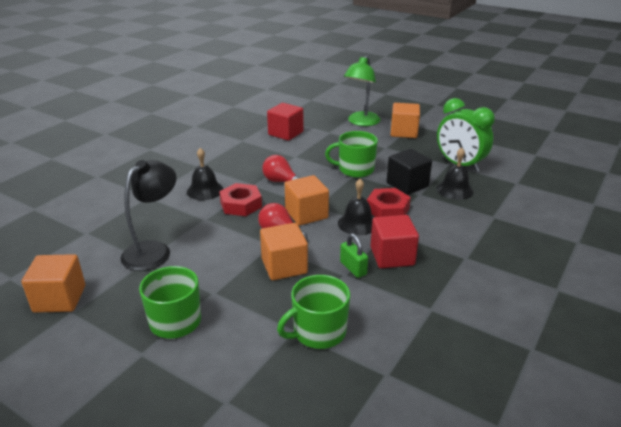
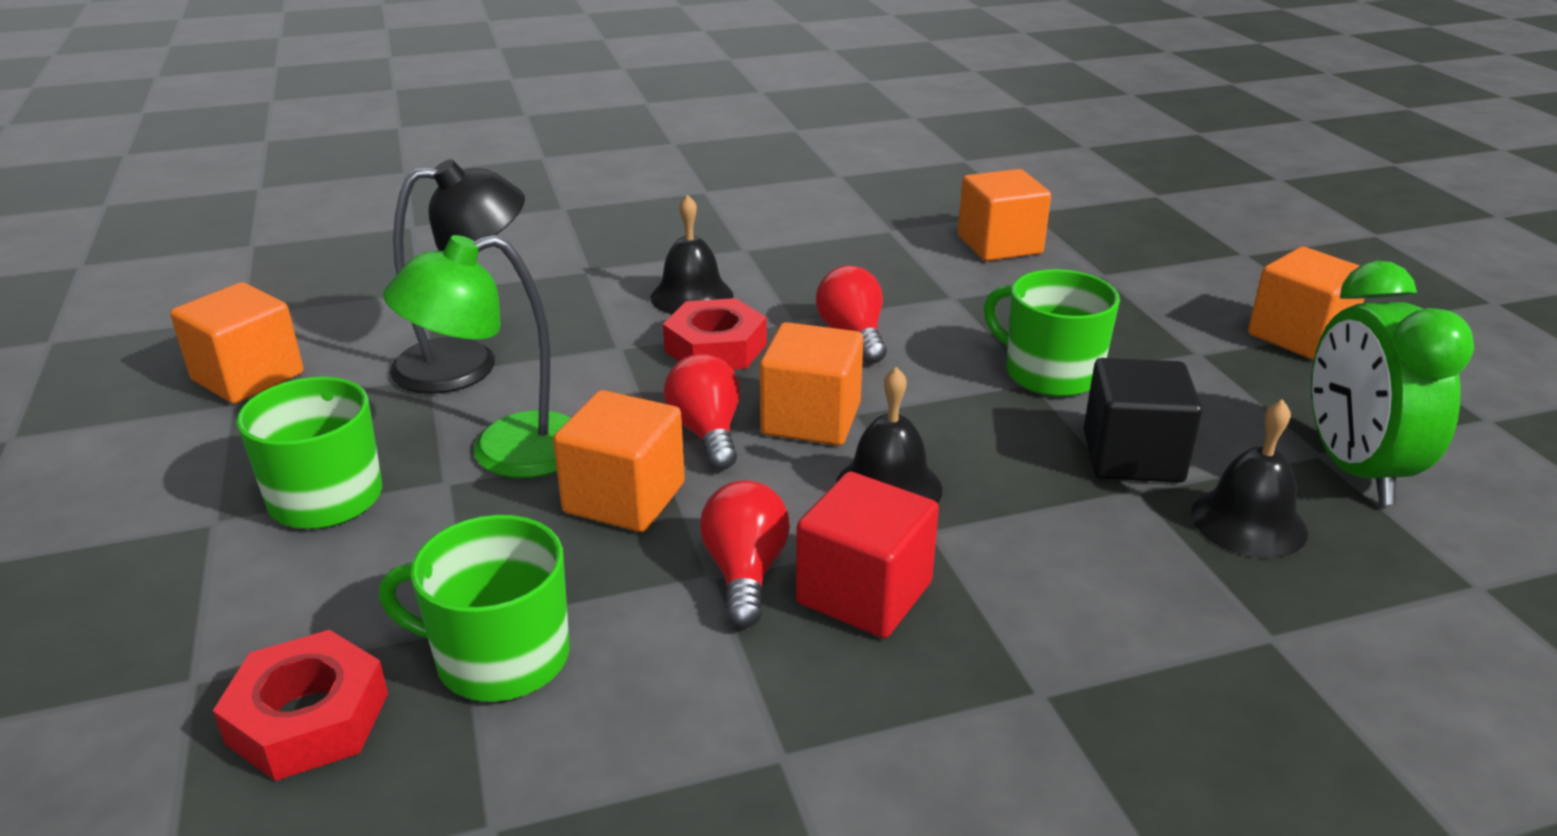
camera: 40 degrees right, 0 degrees up
(285, 133) = (999, 245): red cube -> orange cube
(353, 268) = (745, 573): green padlock -> red light bulb
(361, 122) = (1213, 278): green lamp -> green lamp (505, 452)
(387, 209) = (1003, 488): red nut -> red nut (308, 718)

